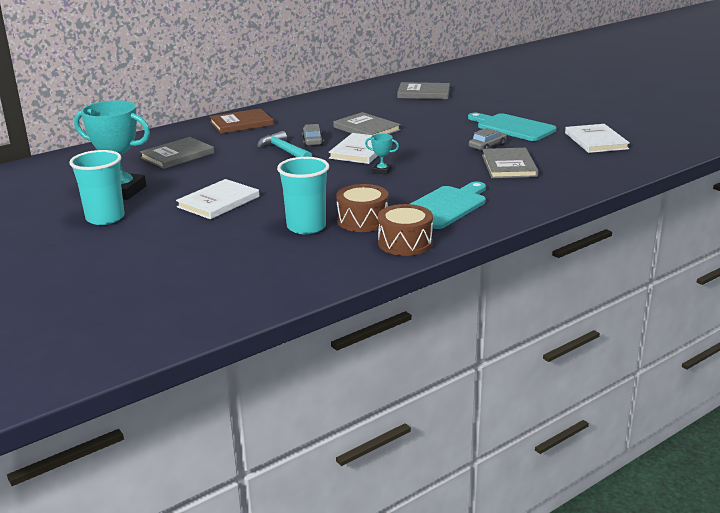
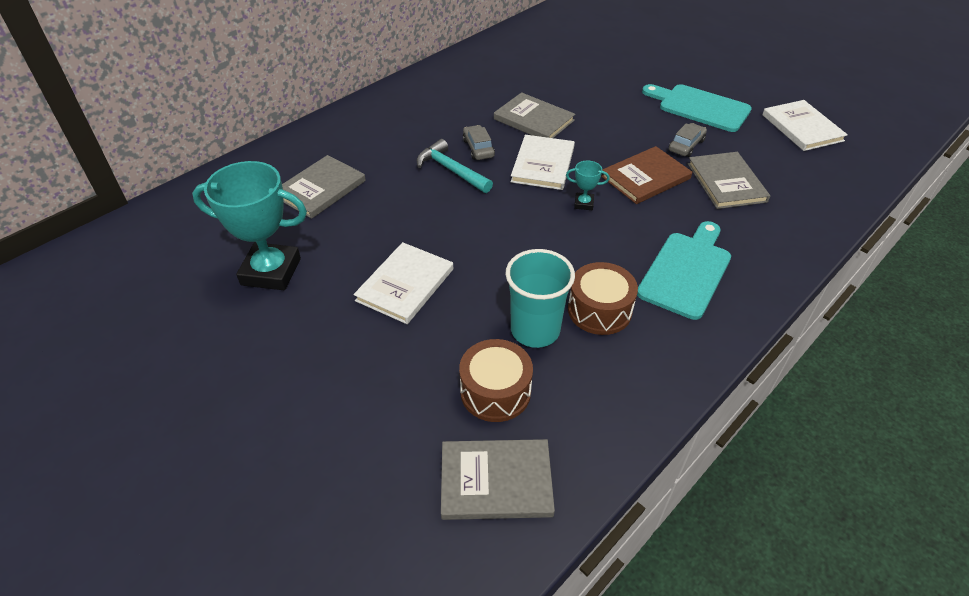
camera: 10 degrees left, 20 degrees up
(105, 218) = (267, 334): turquoise cup -> none
(241, 123) = (379, 118): brown book -> brown book (645, 177)
(405, 243) = (669, 354): brown drum -> brown drum (495, 391)
(423, 93) = (574, 47): grey book -> grey book (496, 481)

